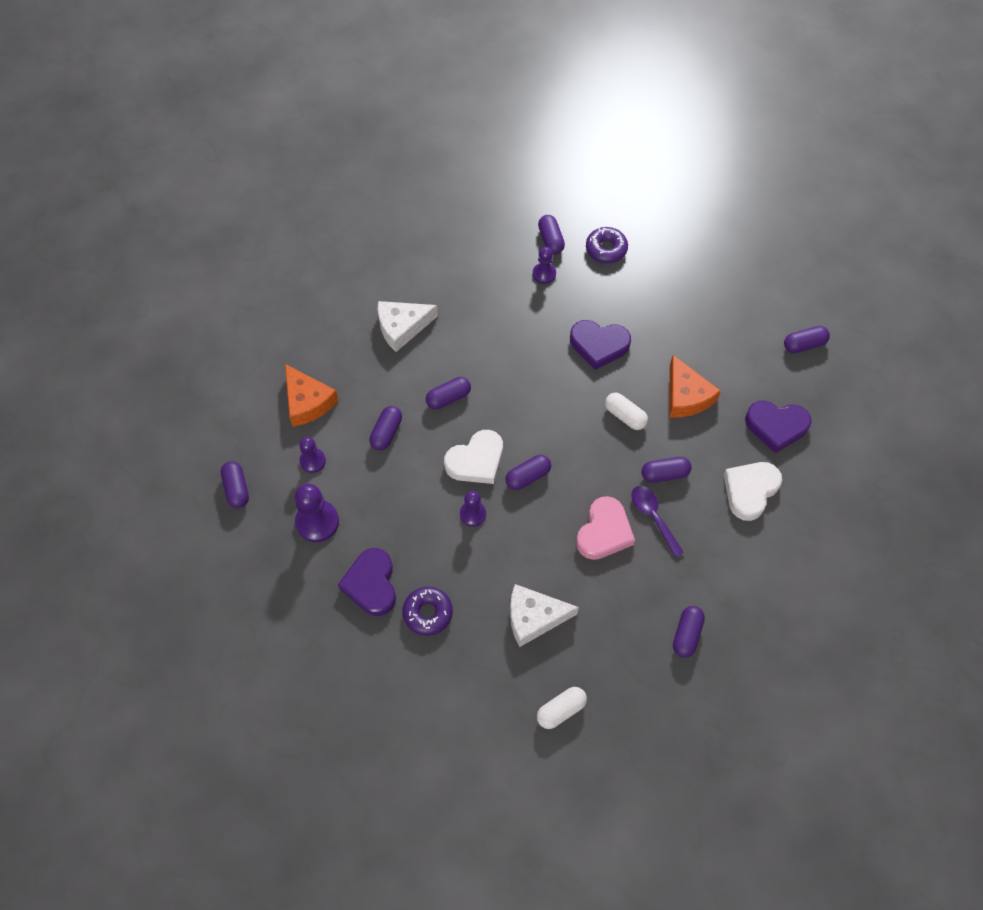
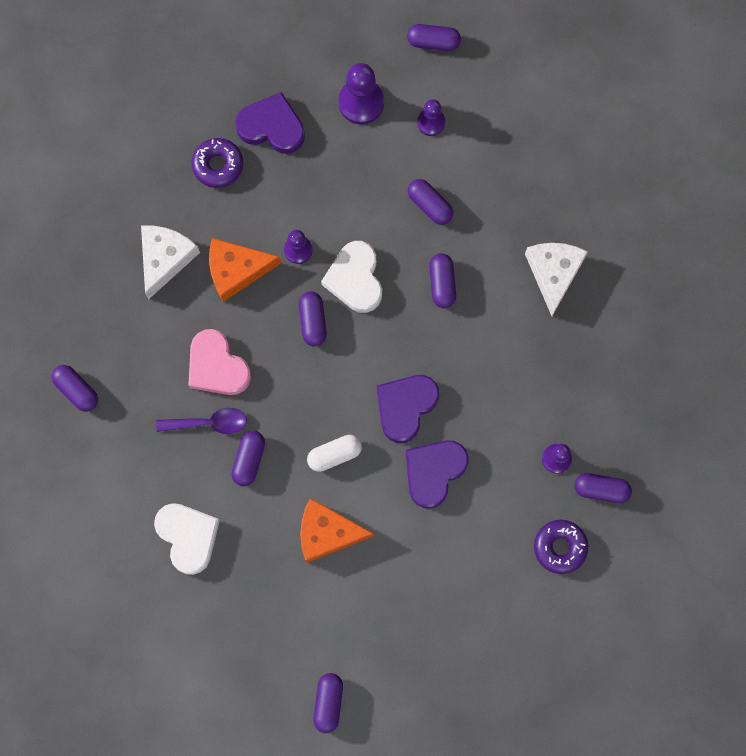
camera: 115 degrees right, 15 degrees up
(307, 402) = (503, 142): orange cheese -> orange cheese (236, 270)
(561, 710) = (68, 241): white capsule -> none
(776, 426) = (245, 609): purple heart -> purple heart (405, 407)

